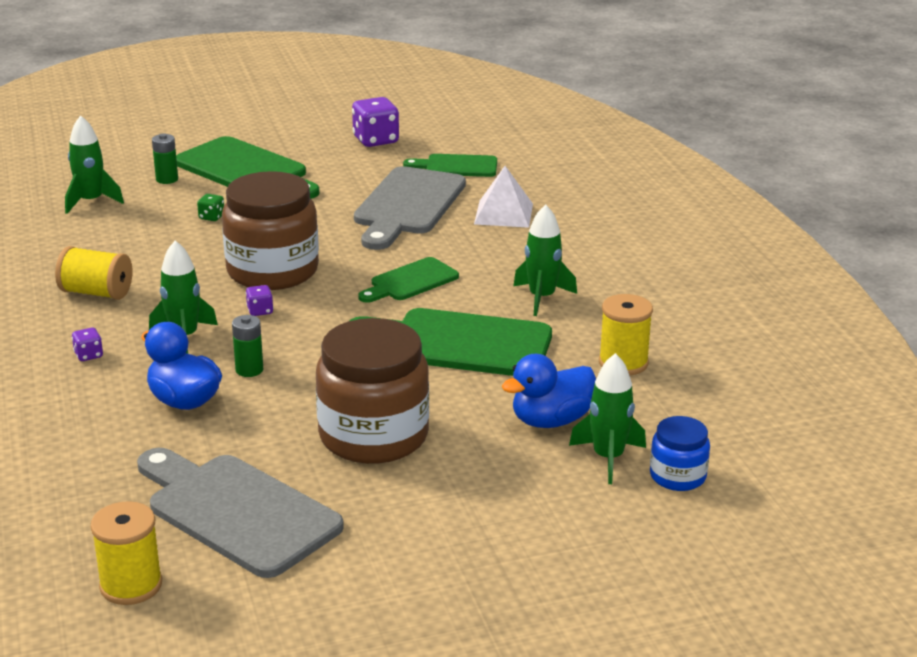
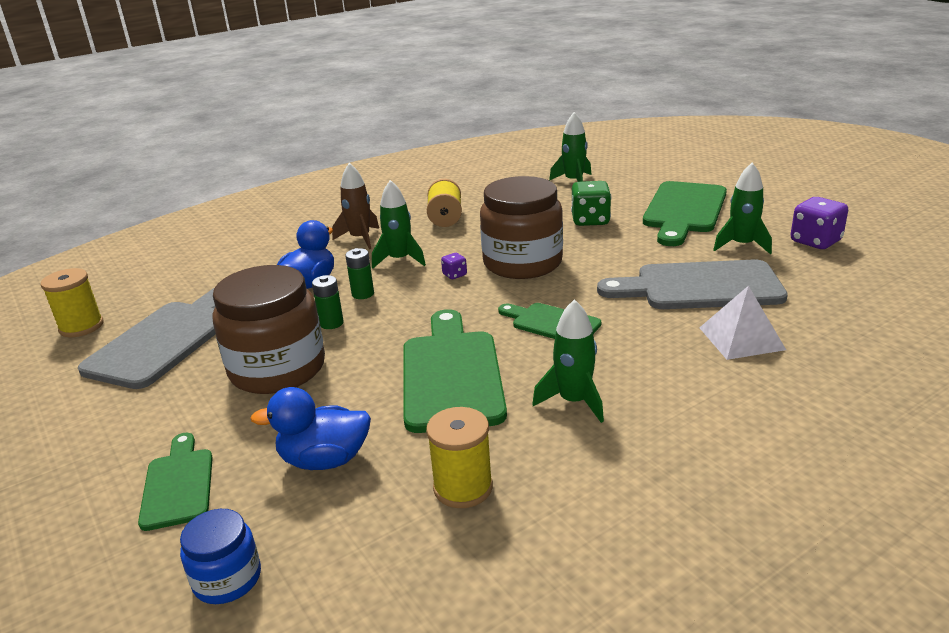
camera: 75 degrees right, 0 degrees up
(88, 355) = (360, 238): purple dice -> brown rocket
(167, 179) = (634, 191): green battery -> green battery (331, 323)
(211, 217) = (590, 220): green dice -> green dice, size x2.03
(457, 166) = (816, 290): green cutting board -> green cutting board (178, 484)
(550, 421) = (324, 460): blue duck -> blue duck turned 45 degrees counterclockwise
(608, 458) = (259, 515): green rocket -> green rocket (742, 245)

